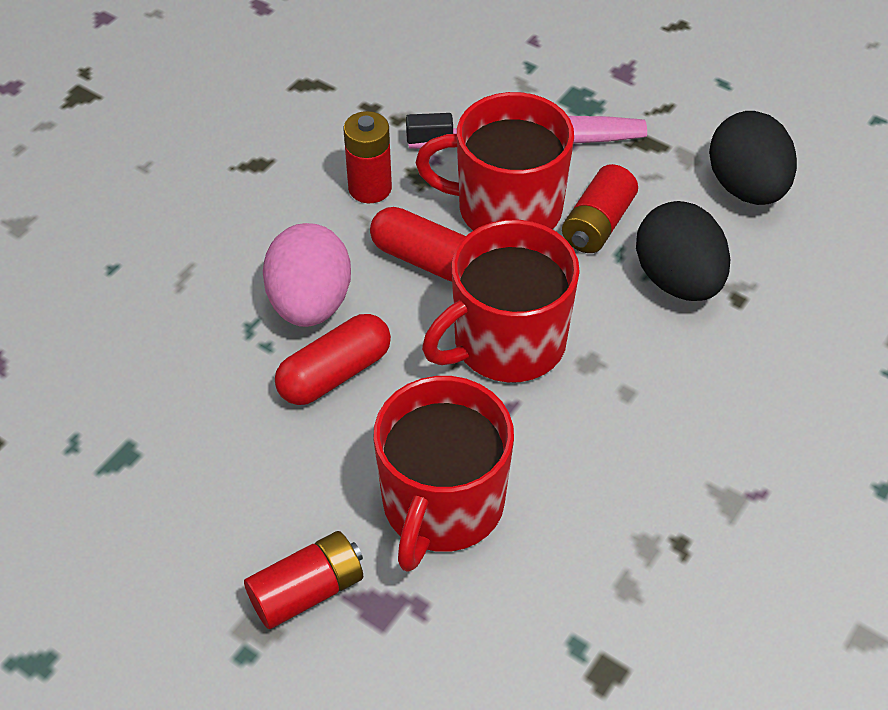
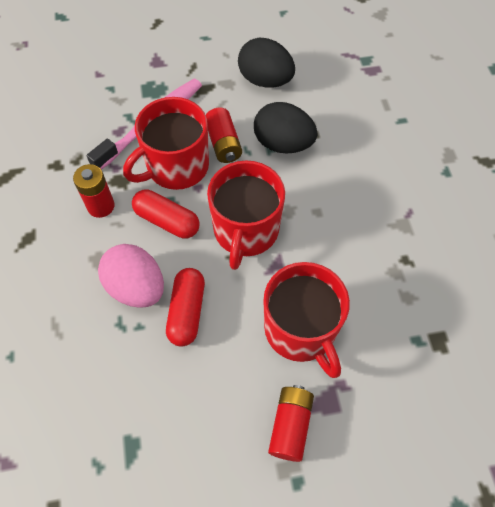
camera: 45 degrees left, 10 degrees up
(425, 260) = (167, 221): red capsule -> red capsule turned 45 degrees clockwise

